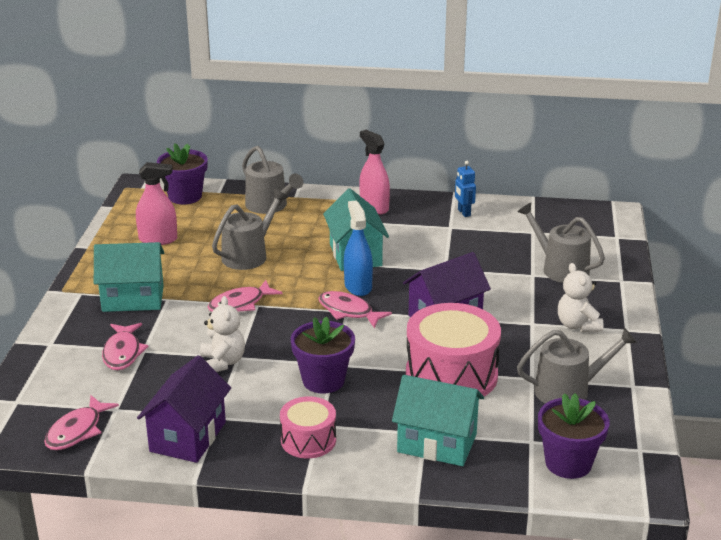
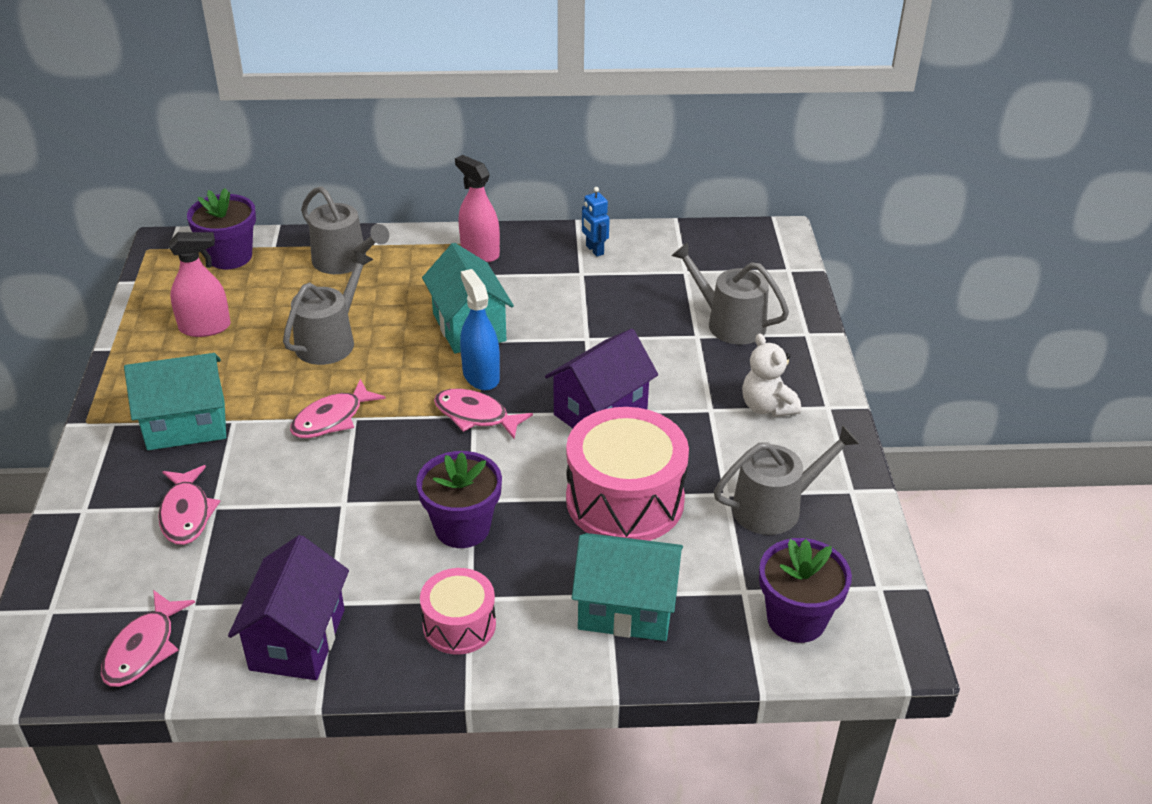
camera: 10 degrees left, 10 degrees up
(222, 363) = (324, 514): white teddy bear -> none

